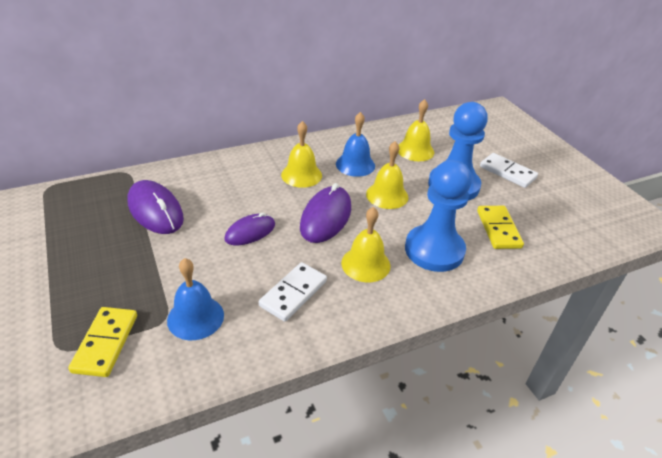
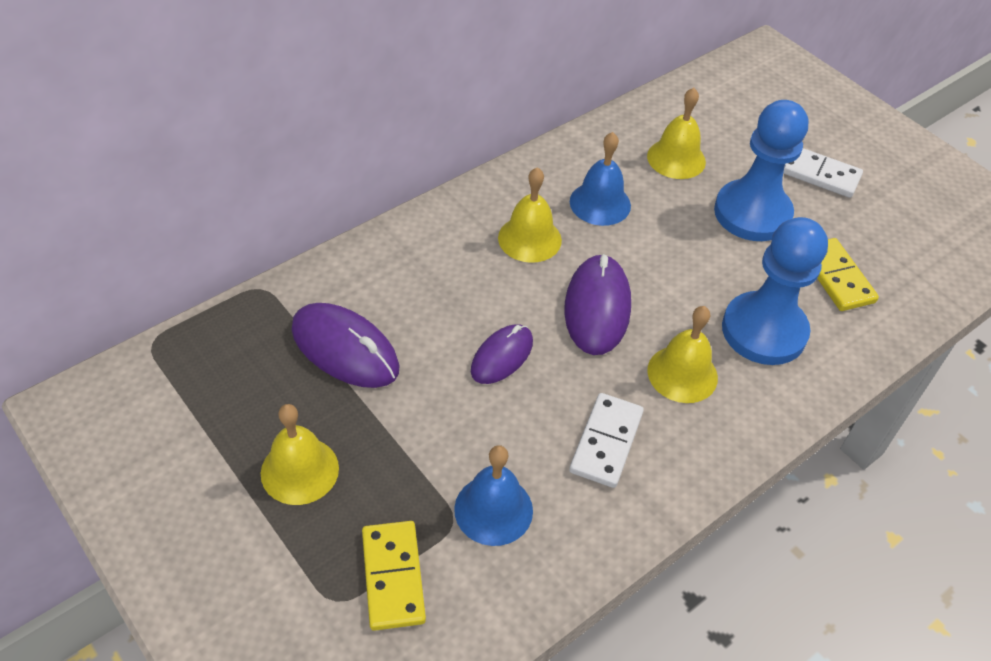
camera: 15 degrees left, 10 degrees up
(387, 195) = (666, 250): yellow bell -> yellow bell (299, 470)

